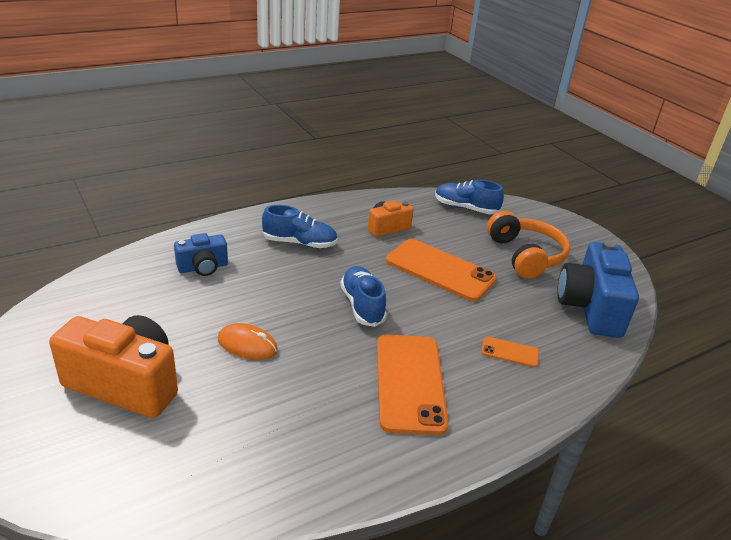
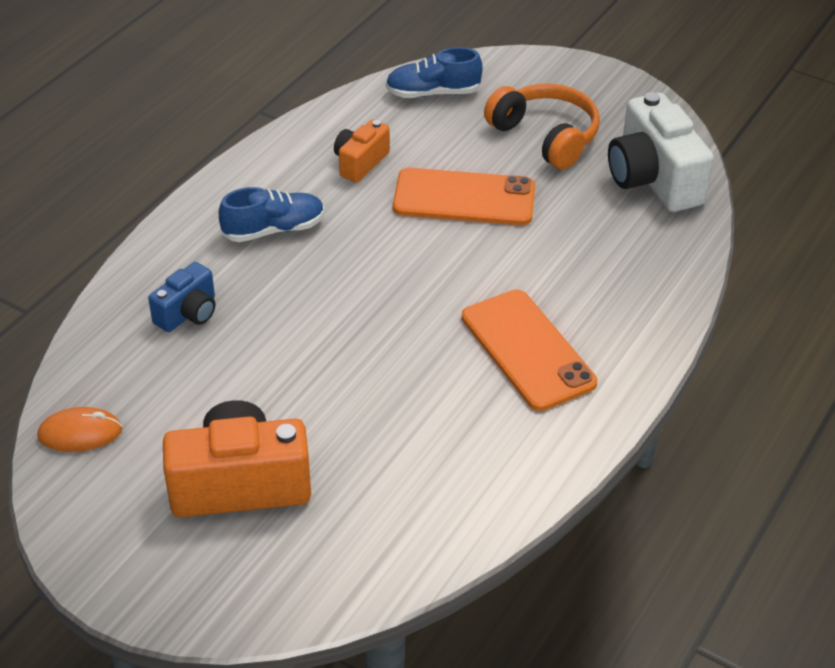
camera: 25 degrees left, 10 degrees up
(247, 345) = (328, 384): orange mouse -> orange mouse (80, 433)
(362, 305) = (412, 282): blue shoe -> none
(510, 352) = (603, 270): orange phone -> none
(590, 308) = (653, 179): blue camera -> white camera

